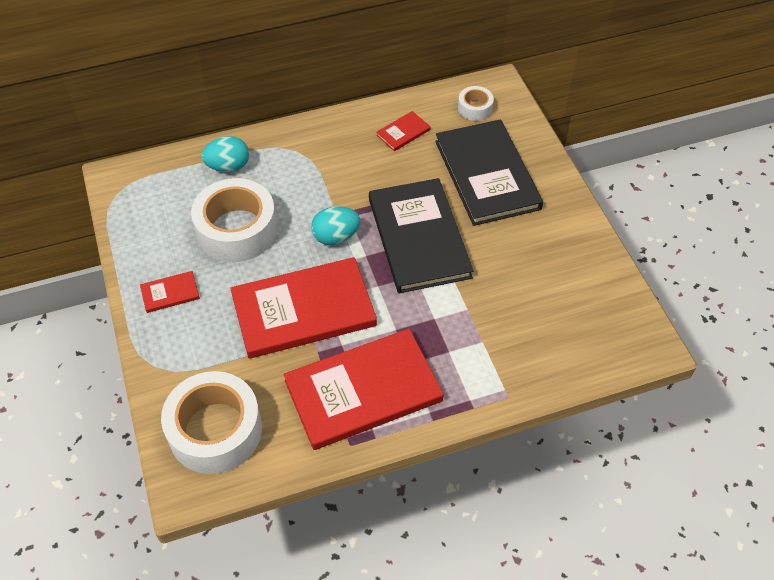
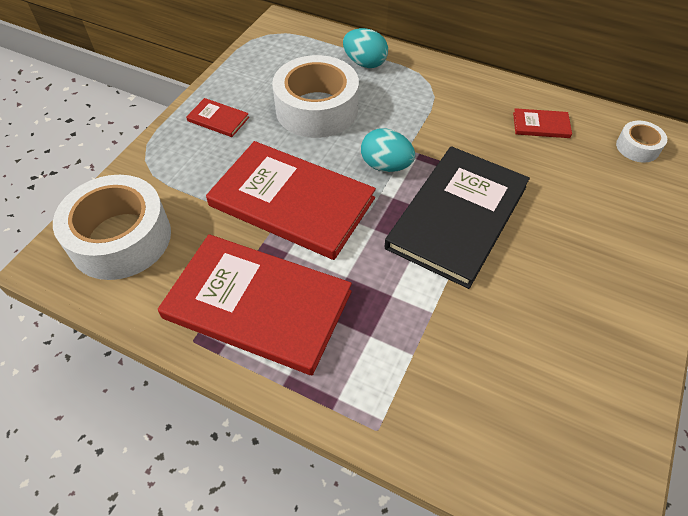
camera: 45 degrees right, 0 degrees up
(487, 175) = (587, 210): black book -> none

